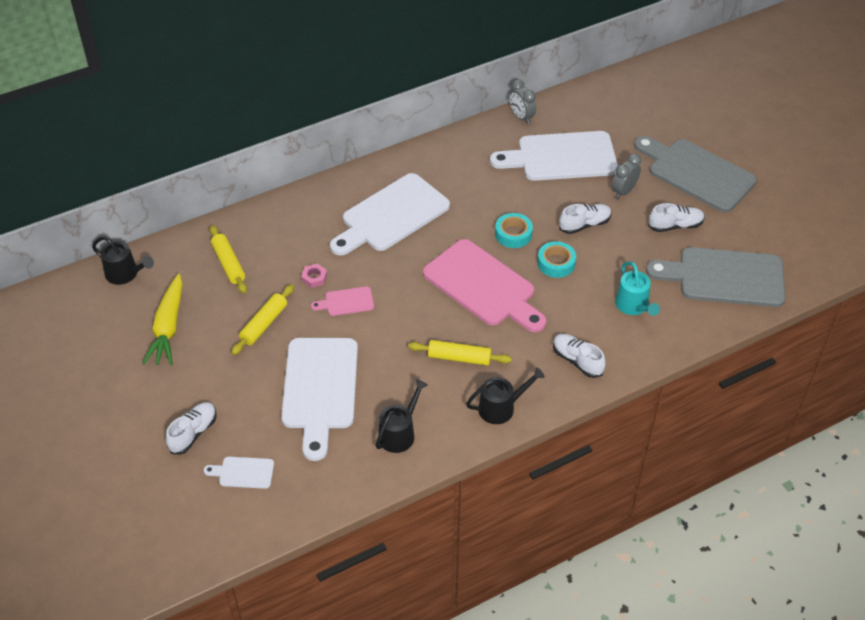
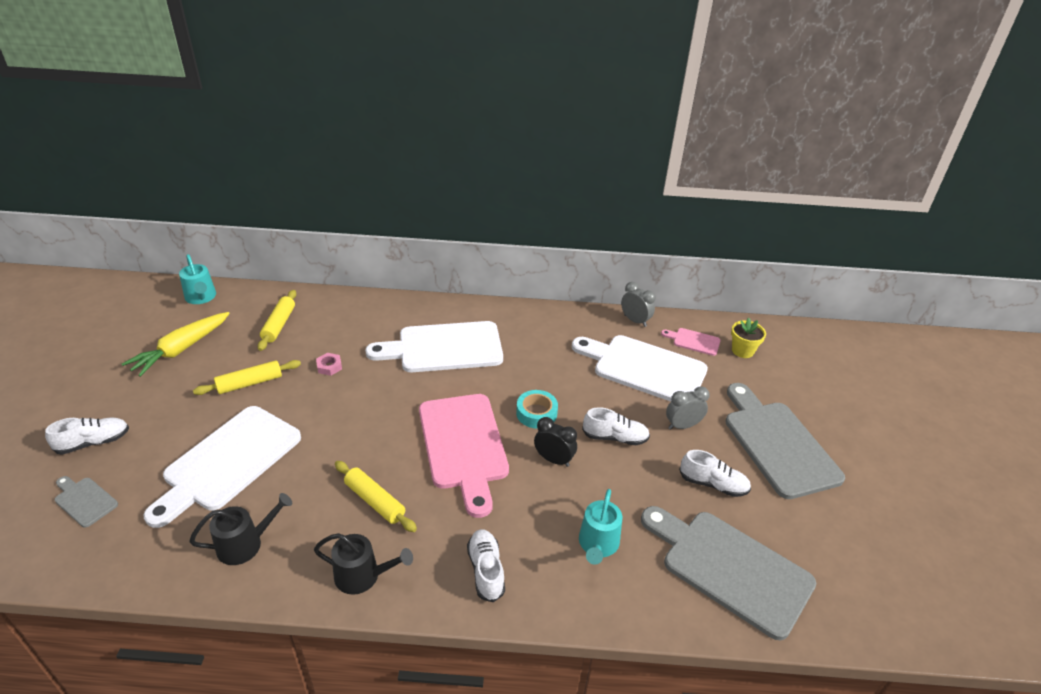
camera: 30 degrees right, 10 degrees down
(125, 274) = (201, 297): black watering can -> turquoise watering can
(243, 472) = (84, 500): white cutting board -> grey cutting board
(346, 302) = (332, 399): pink cutting board -> pink cutting board (694, 341)
(521, 117) = (635, 321): grey clock -> grey clock turned 135 degrees clockwise
(556, 263) = (553, 460): turquoise tape -> black clock
(621, 106) = (742, 351): none -> yellow flower pot

